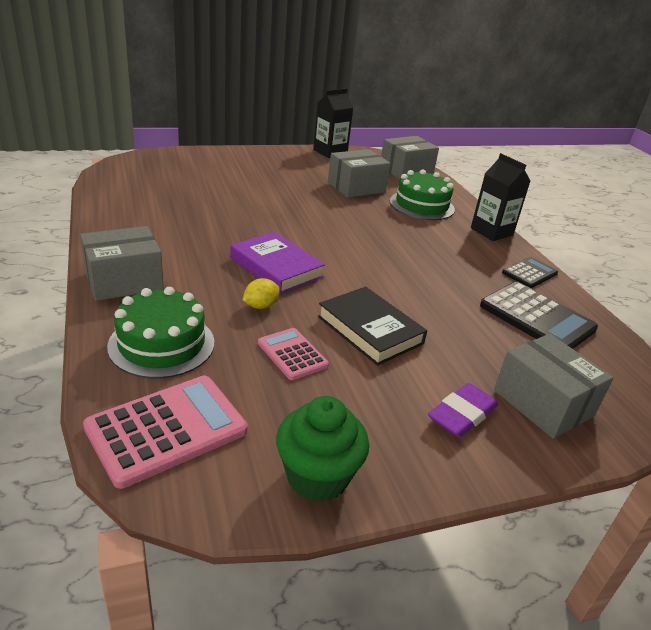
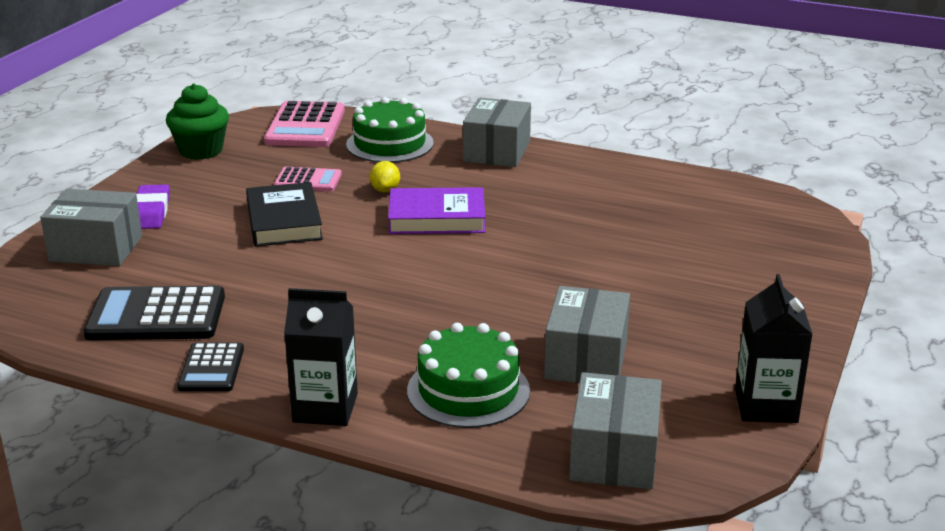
camera: 135 degrees right, 5 degrees down
(370, 330) = (284, 221): black book -> black book turned 75 degrees clockwise

